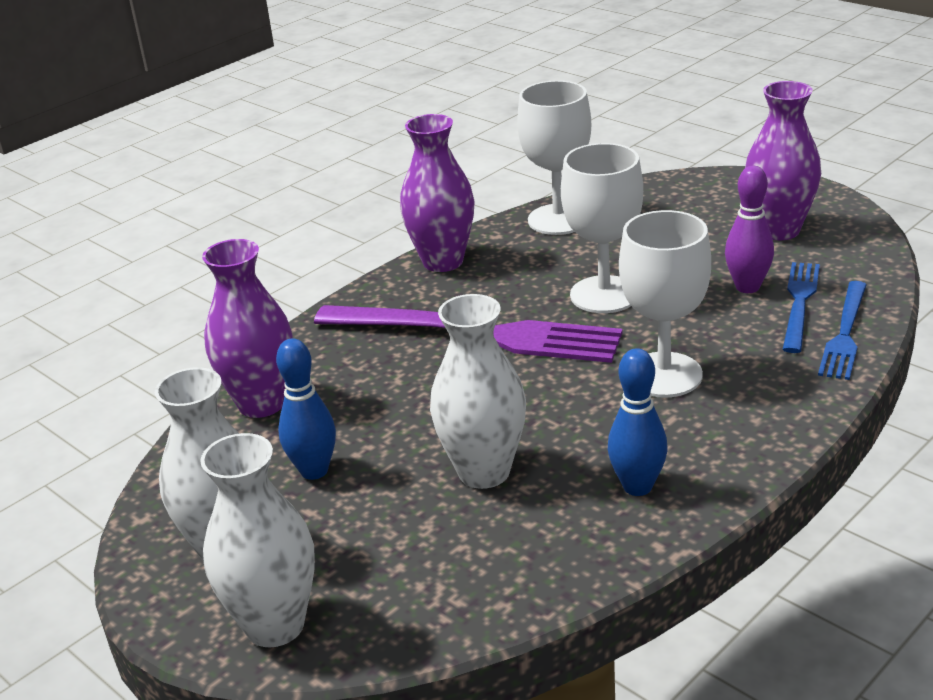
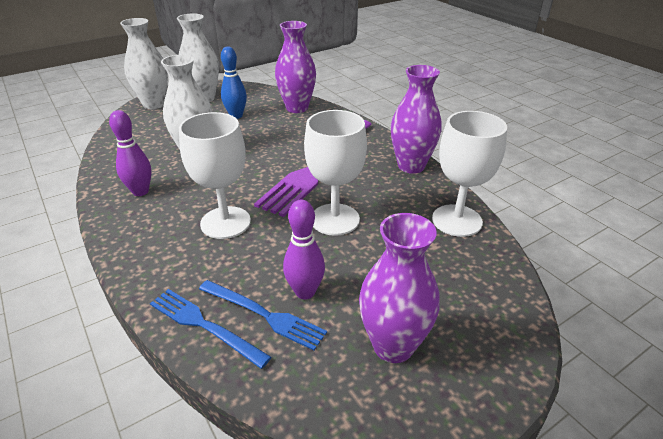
camera: 100 degrees right, 5 degrees up
(637, 486) = (140, 191): blue bowling pin -> purple bowling pin

